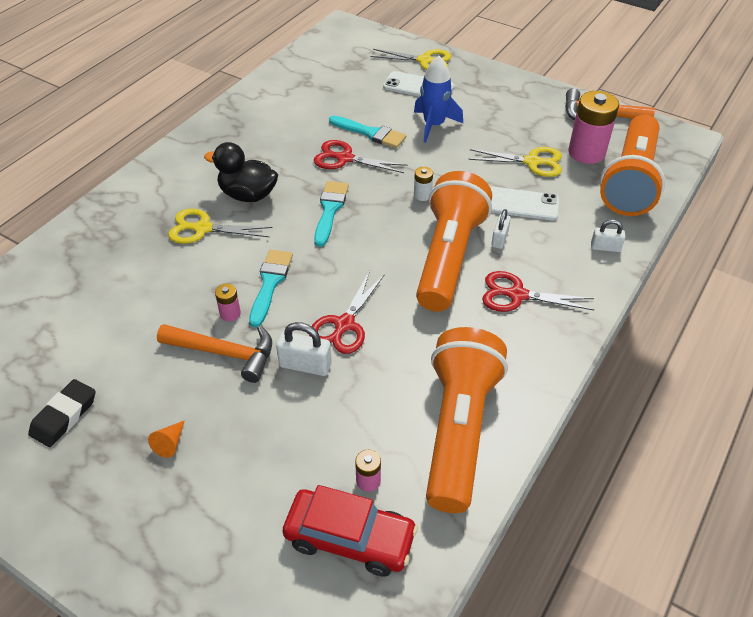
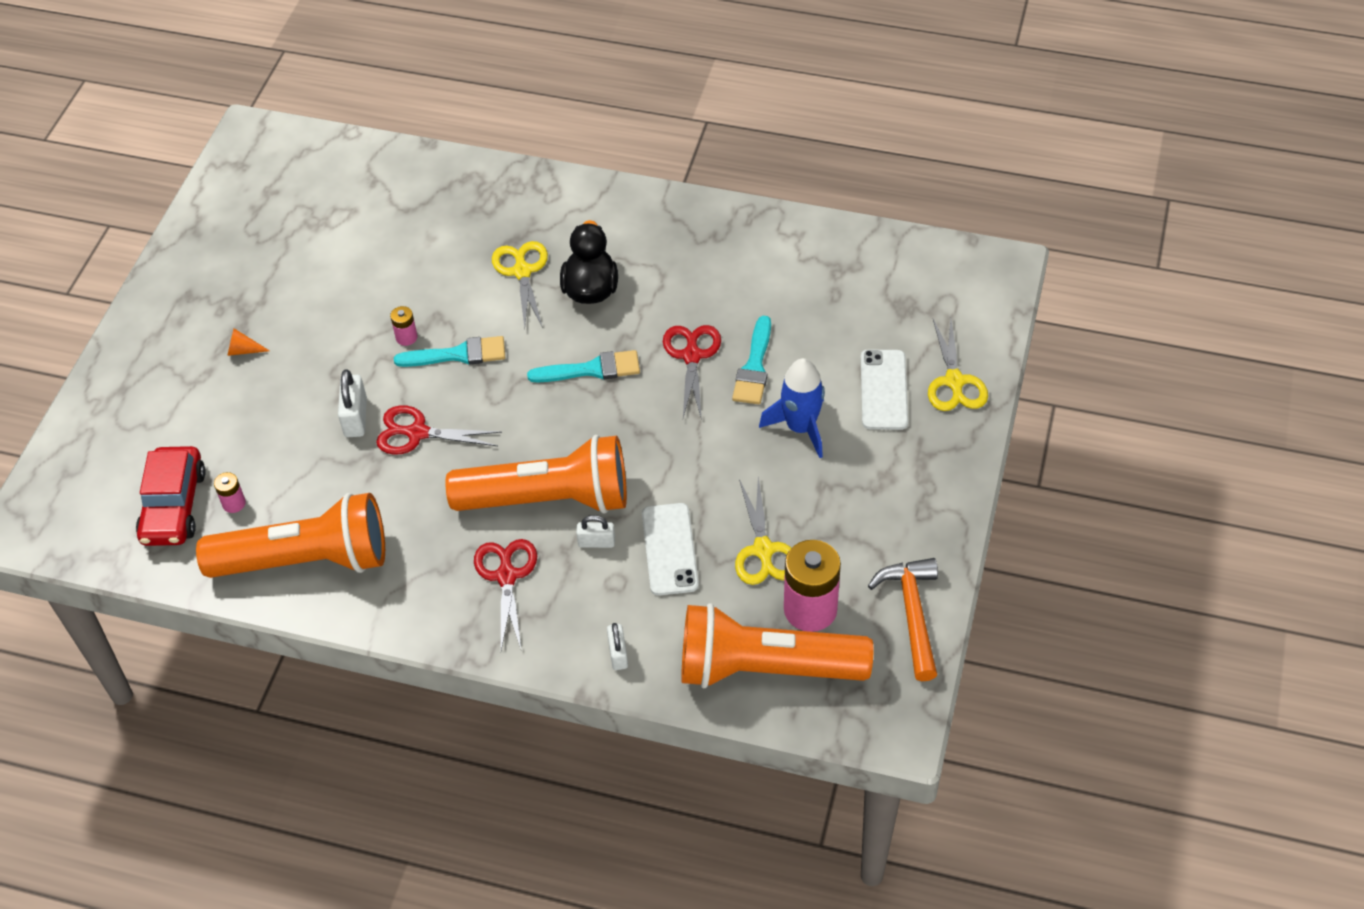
camera: 75 degrees right, 5 degrees up
(64, 416) = (256, 268): black eraser -> none
(225, 353) = (354, 351): orange hammer -> none
(422, 195) = (650, 449): white battery -> none

